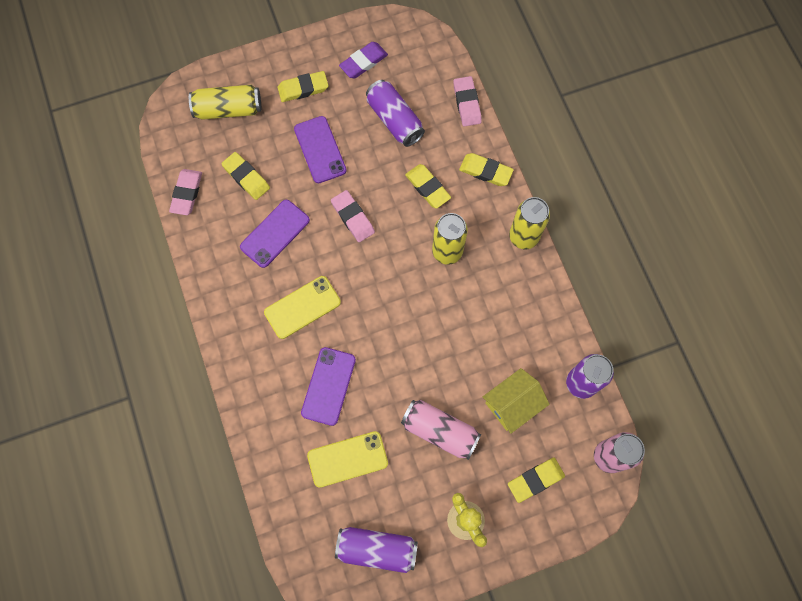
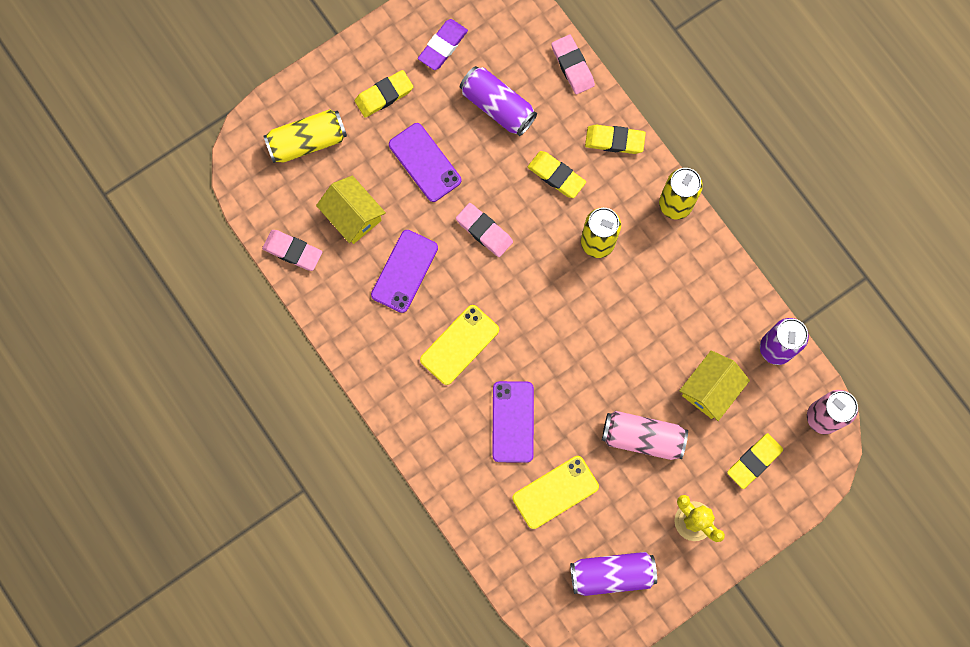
camera: 15 degrees left, 5 degrees up
(187, 193) = (292, 251): pink eraser -> pink eraser turned 60 degrees counterclockwise
(246, 177) = (353, 216): yellow eraser -> yellow house

